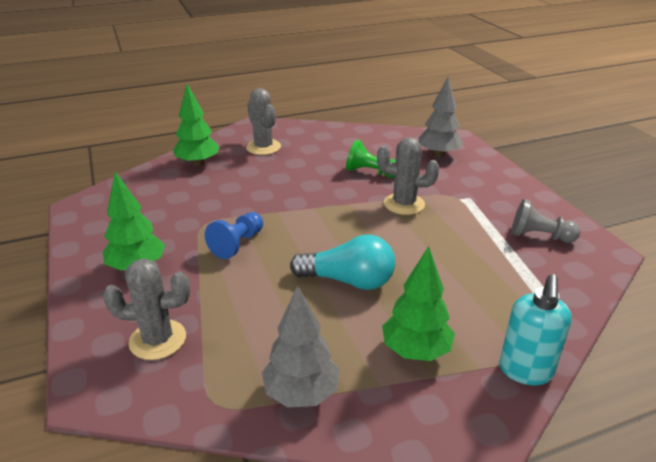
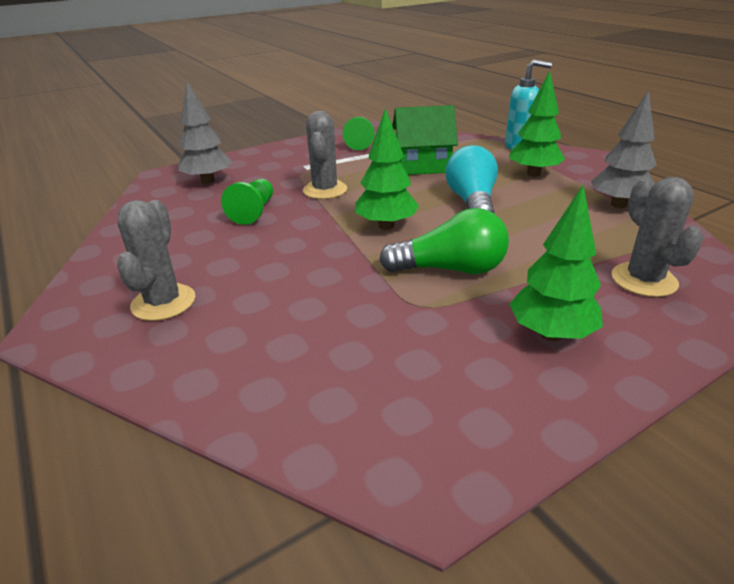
camera: 100 degrees left, 0 degrees up
(198, 163) = (223, 363): green tree -> green tree (386, 226)
(237, 244) = (450, 269): blue pawn -> green light bulb
(263, 147) = (163, 302): grey cactus -> grey cactus turned 45 degrees counterclockwise
(459, 268) = (422, 165): none -> green house
(539, 236) = (361, 143): grey pawn -> green pawn

